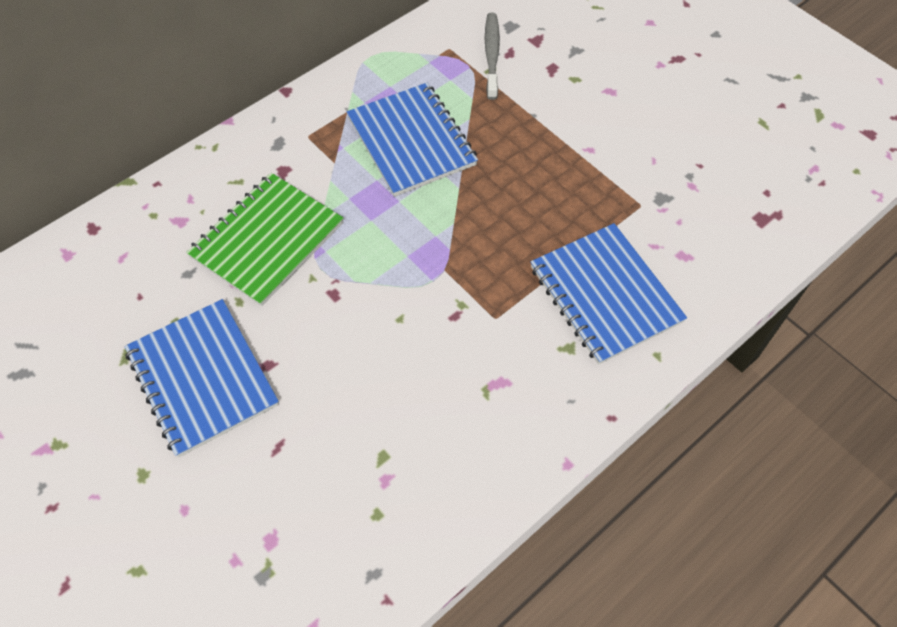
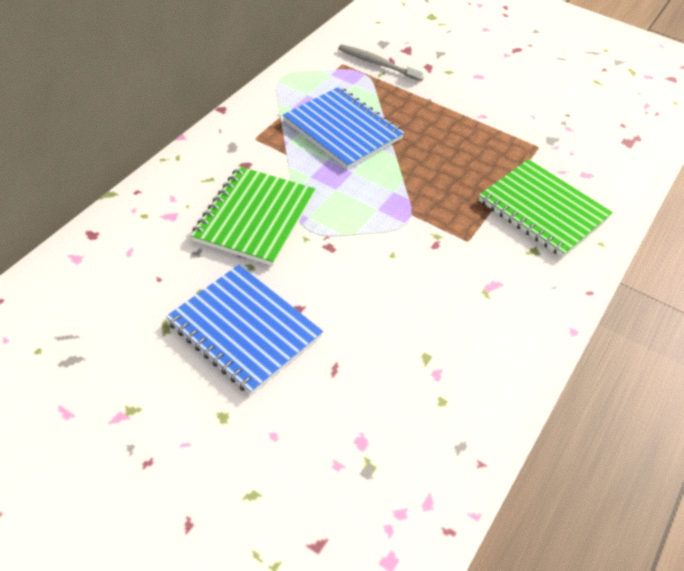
camera: 20 degrees left, 10 degrees down
(491, 55) = (378, 64): grey toothbrush -> grey toothbrush turned 45 degrees counterclockwise
(605, 294) = (543, 210): blue notebook -> green notebook

